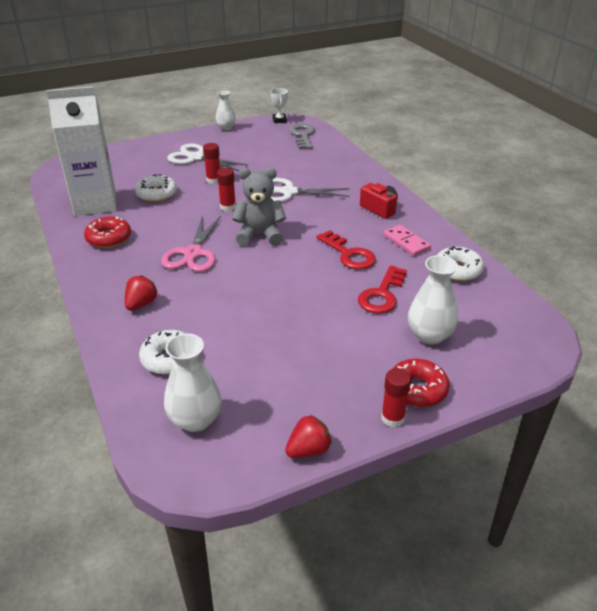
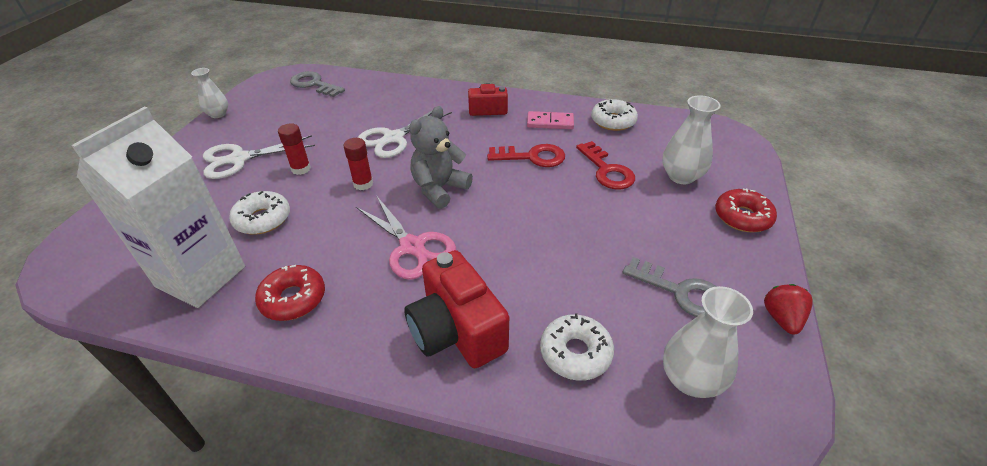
camera: 50 degrees left, 5 degrees up
(141, 304) = (456, 331): red strawberry -> red camera
(279, 120) = (265, 82): white trophy -> none
(280, 385) = (681, 292): none -> grey key
(392, 418) = (769, 248): red glue stick -> none

